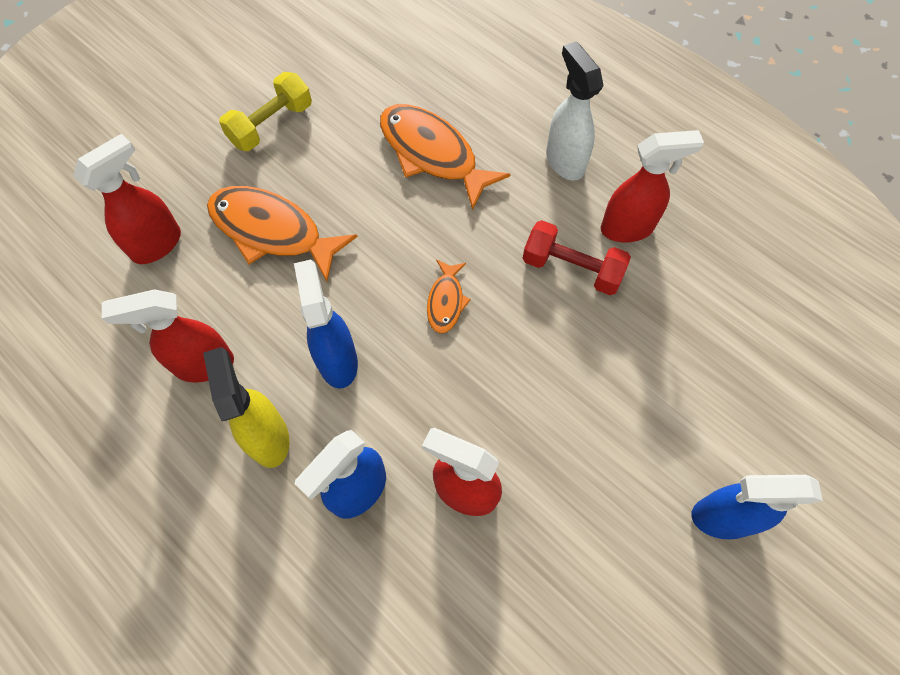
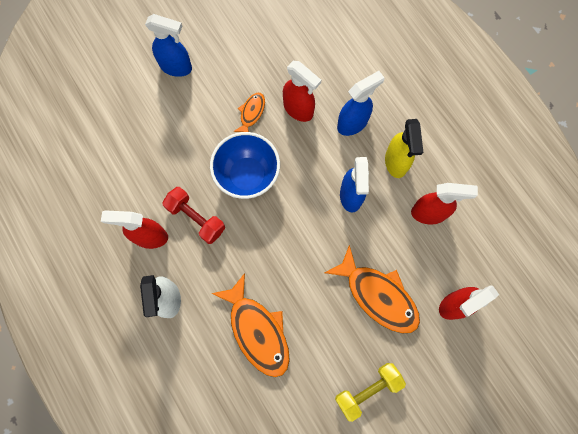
camera: 165 degrees left, 10 degrees up
(446, 301) = (279, 216): orange fish -> orange fish (251, 113)
(516, 351) = (247, 176): none -> blue bowl

